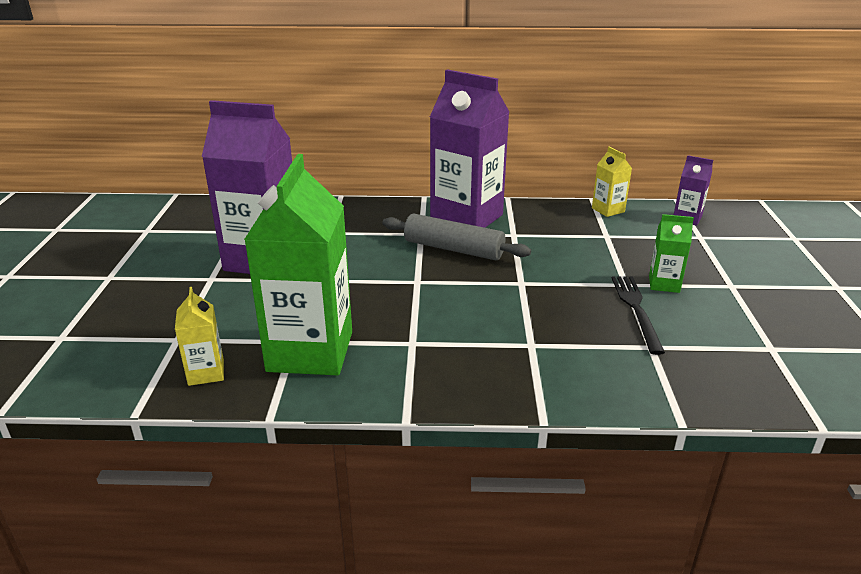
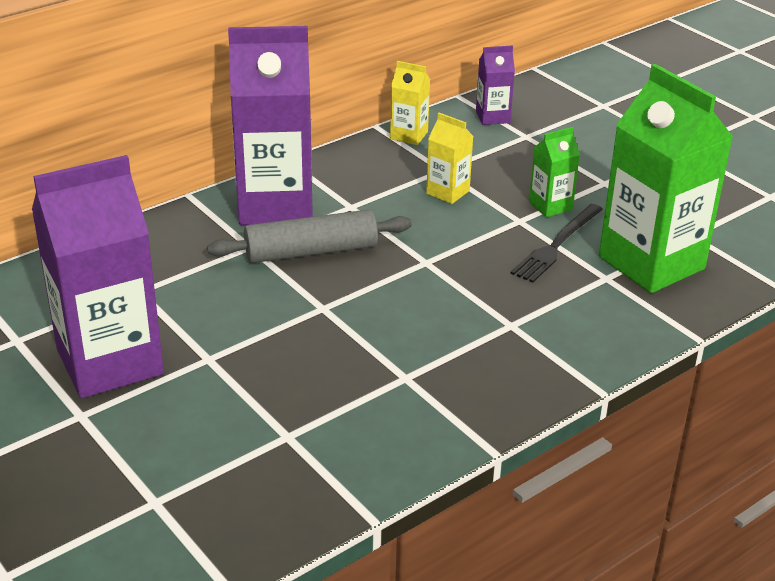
camera: 40 degrees left, 5 degrees up
(206, 373) = (245, 517): yellow carton -> yellow carton (447, 192)
(310, 351) = (320, 438): green carton -> green carton (651, 263)
(636, 310) = (557, 245): black fork -> black fork turned 105 degrees counterclockwise

